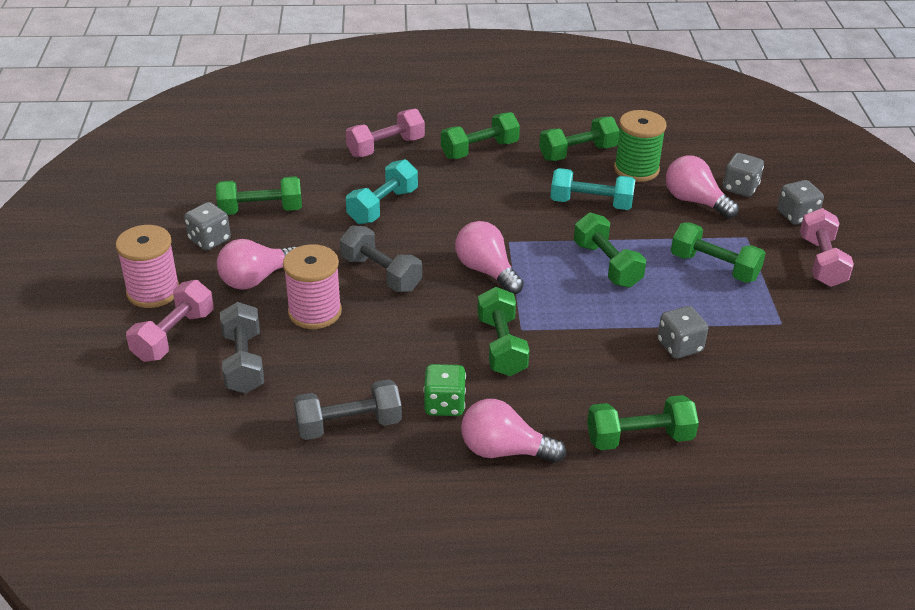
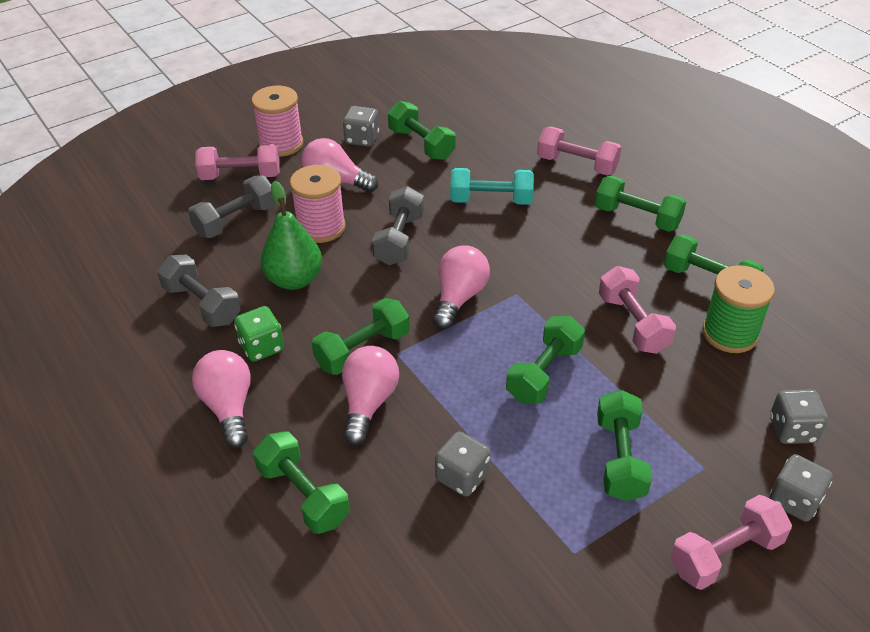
camera: 60 degrees right, 5 degrees up
(372, 354) = (294, 280): none -> green pear
(591, 203) = (633, 323): turquoise dumbbell -> pink dumbbell
(695, 201) = (723, 400): pink light bulb -> pink light bulb (368, 403)

